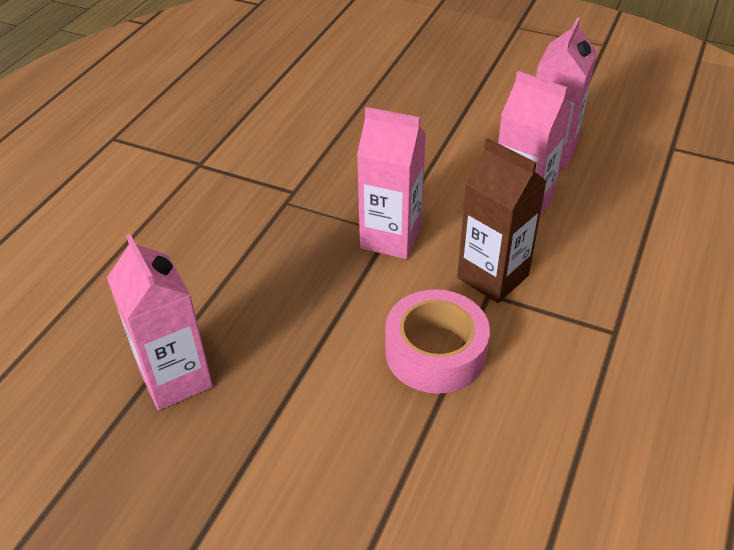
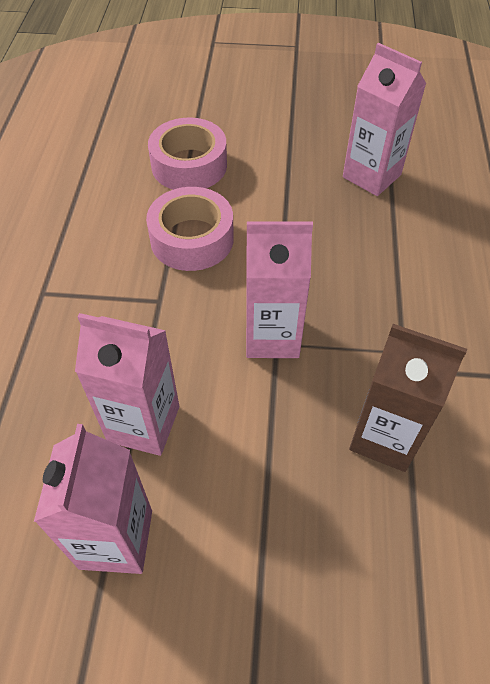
camera: 160 degrees right, 10 degrees up
(405, 466) = (189, 165): none -> pink tape
(493, 277) = (159, 319): brown carton -> brown carton (385, 436)

